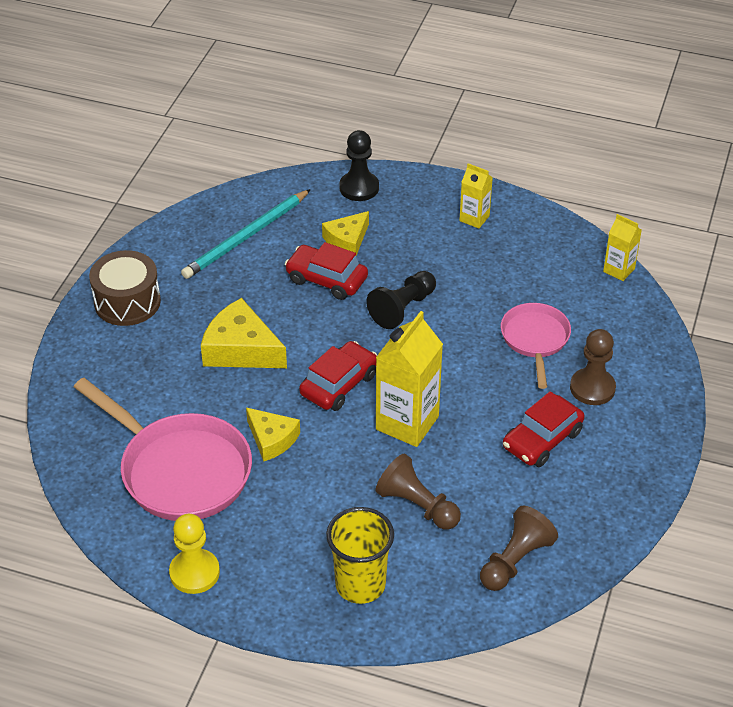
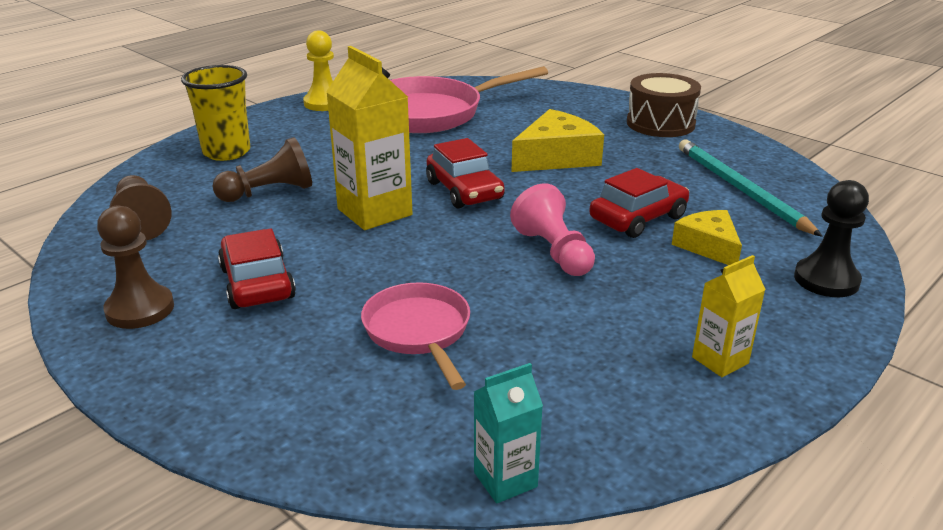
camera: 115 degrees right, 15 degrees down
(272, 439) = (425, 149): yellow cheese -> none
(402, 309) = (554, 252): black pawn -> pink pawn
(535, 340) = (419, 332): pink pan -> pink pan turned 135 degrees counterclockwise
(592, 388) = (289, 349): brown pawn -> brown pawn (140, 309)
(619, 270) = (505, 479): yellow carton -> turquoise carton

